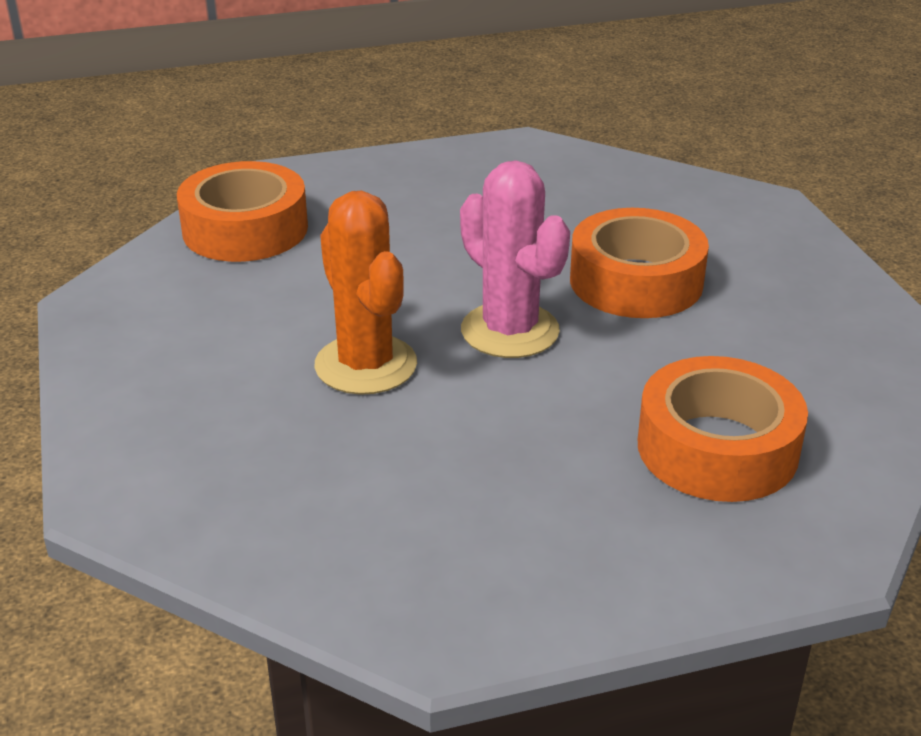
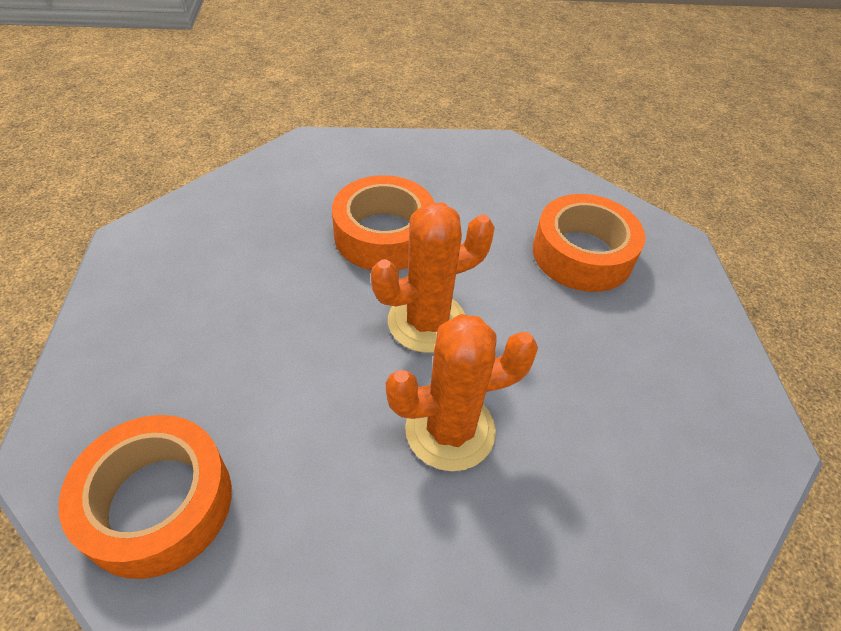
camera: 80 degrees left, 15 degrees up
(510, 331) = (426, 322): pink cactus -> orange cactus

